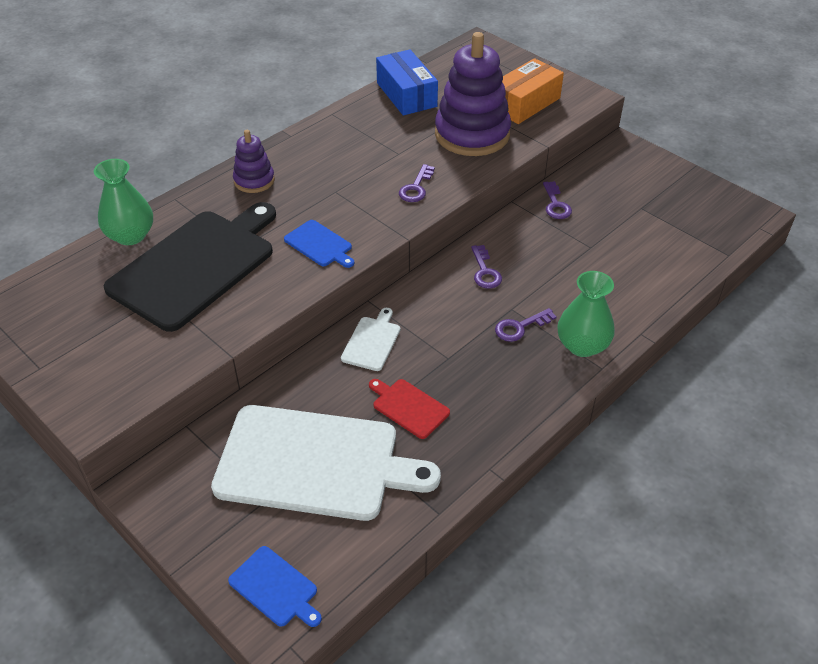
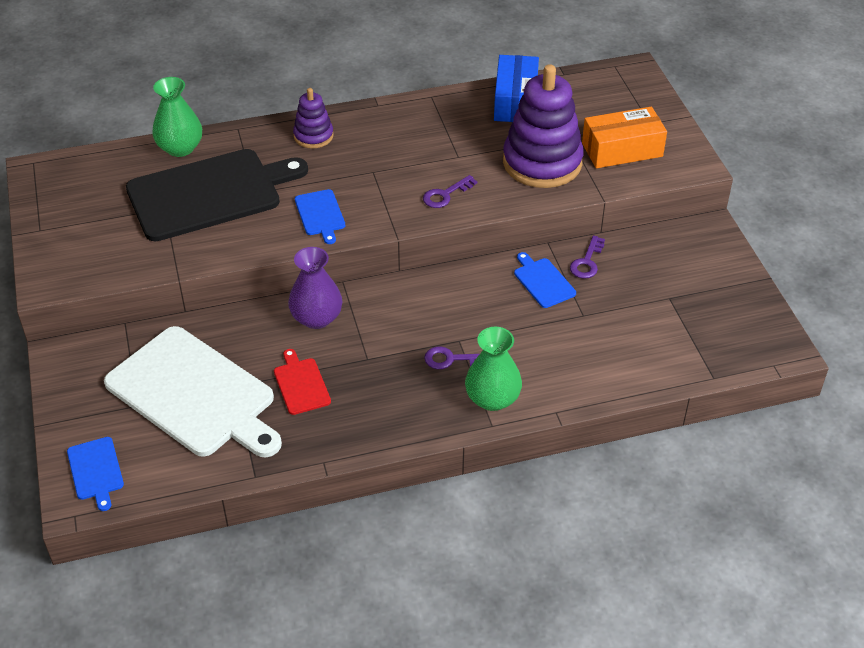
camera: 30 degrees right, 0 degrees up
(372, 342) = (316, 318): white cutting board -> purple vase
(485, 271) = (464, 298): purple key -> none
(536, 233) = (543, 281): none -> blue cutting board

